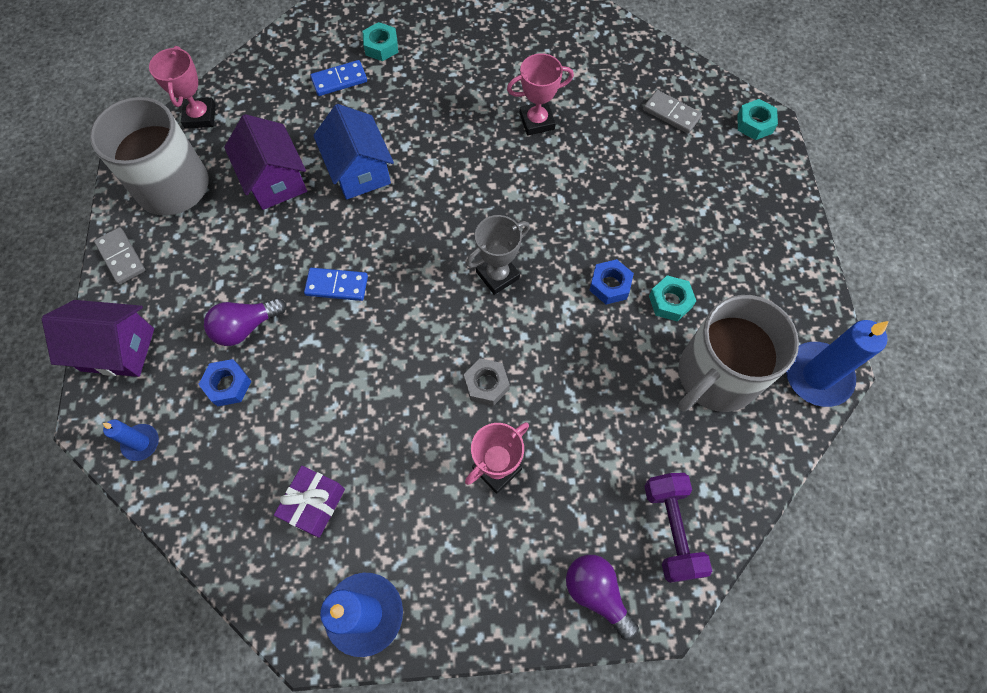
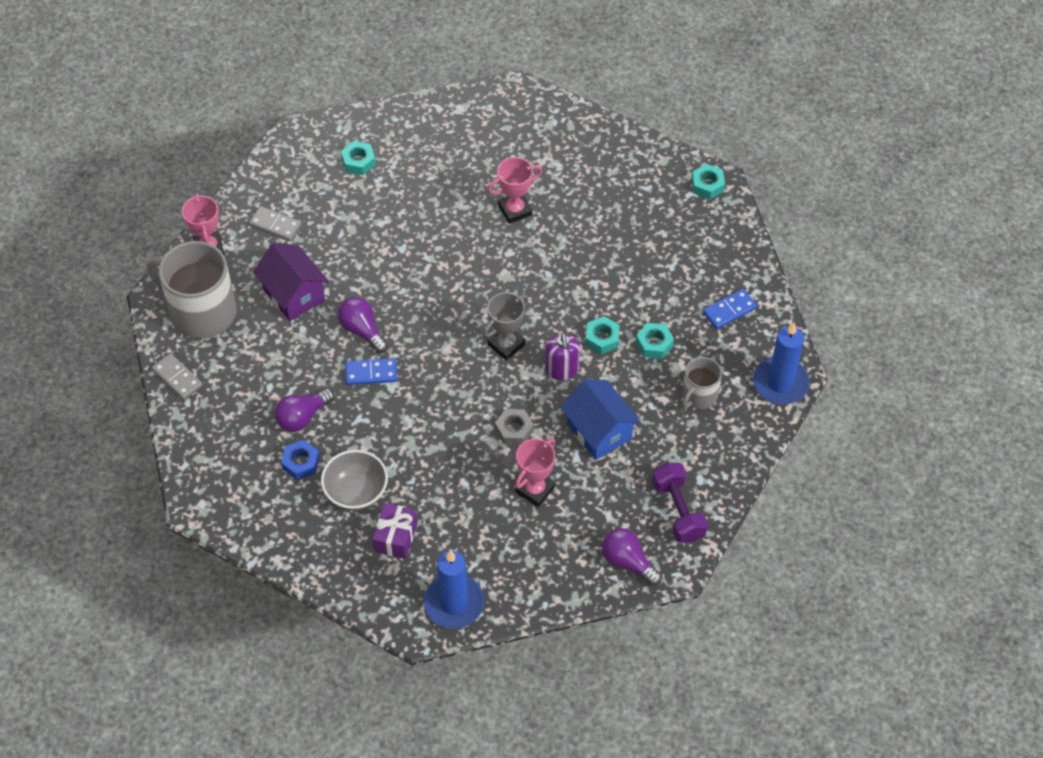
camera: 10 degrees left, 10 degrees down
(118, 349) = (199, 450): purple house -> none
(141, 443) = (242, 516): blue candle -> none
(282, 434) = (356, 492): none -> grey bowl
(339, 80) = (328, 198): blue domino -> blue domino (729, 310)
(339, 233) = (362, 330): none -> purple light bulb
(359, 171) = (366, 276): blue house -> blue house (599, 431)
(556, 316) = (562, 369): none -> purple soap dispenser
(610, 285) = (602, 338): blue nut -> turquoise nut
(671, 114) = (633, 186): grey domino -> grey domino (275, 225)
(716, 376) = (699, 395): grey mug -> grey mug, size x0.53

